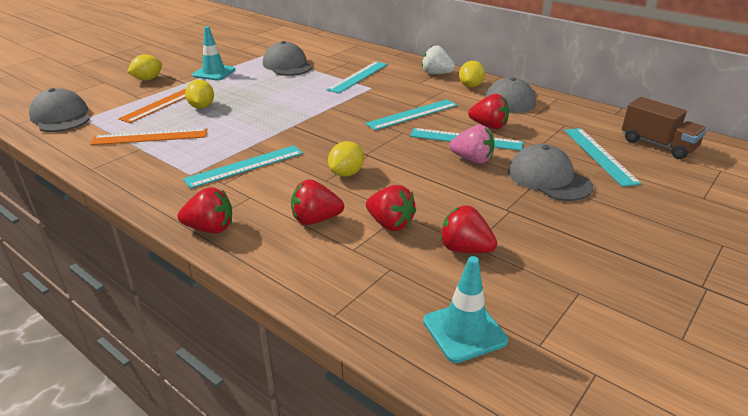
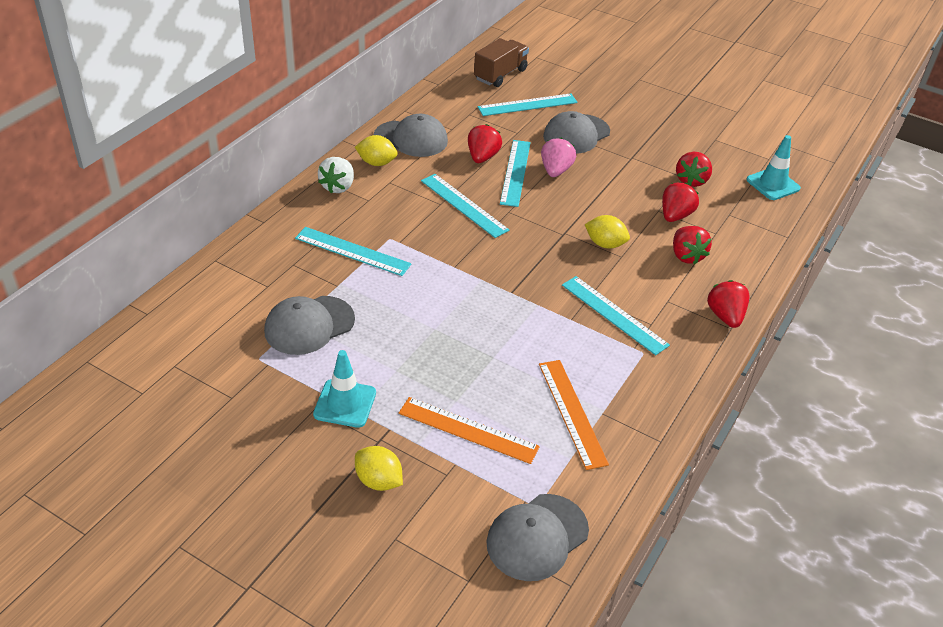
camera: 100 degrees left, 10 degrees up
(201, 107) = (474, 386): yellow lemon -> none

